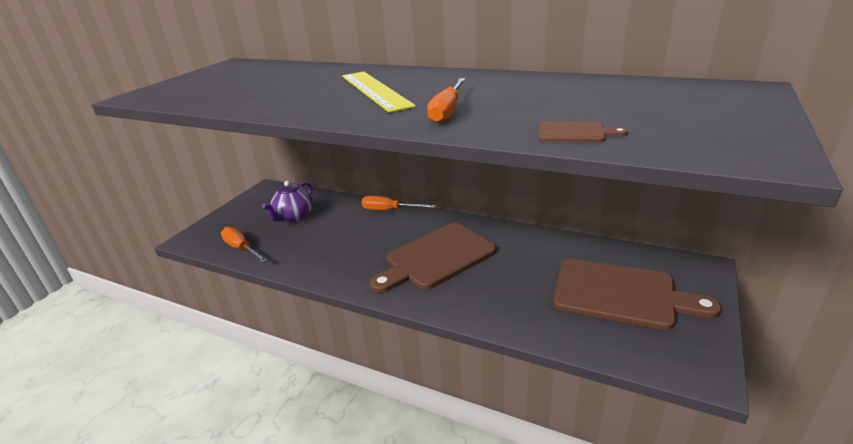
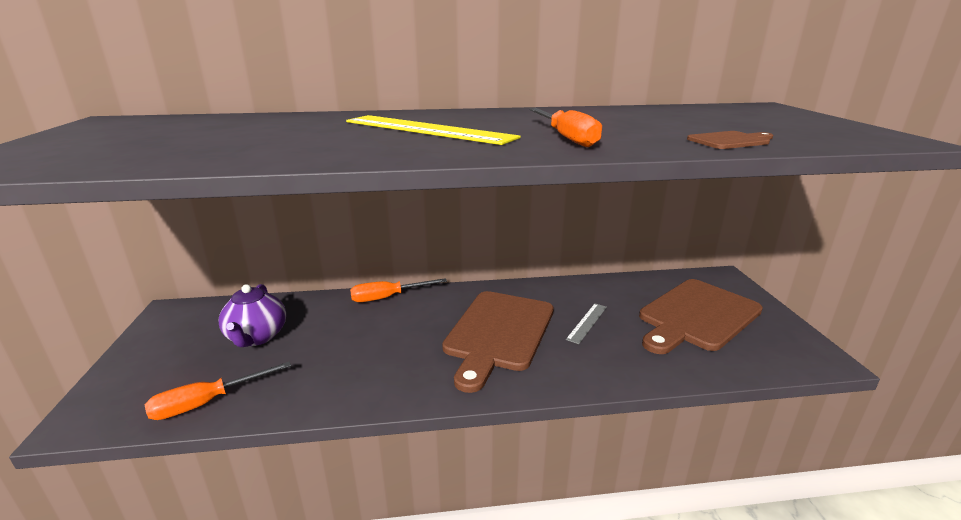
camera: 35 degrees left, 5 degrees down
(241, 248) = (207, 402): orange screwdriver -> orange screwdriver turned 45 degrees counterclockwise
(512, 270) = (587, 322): none -> grey ruler
(621, 294) = (696, 316): brown cutting board -> brown cutting board turned 150 degrees clockwise

